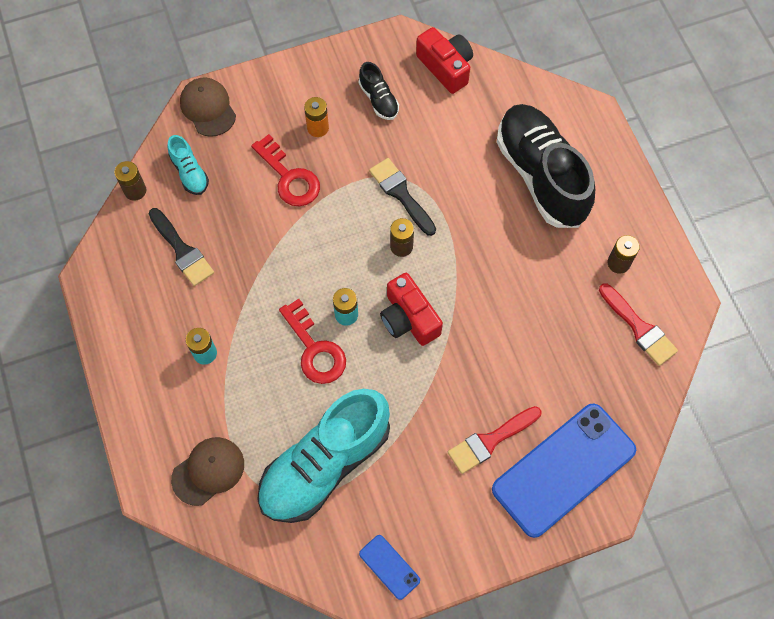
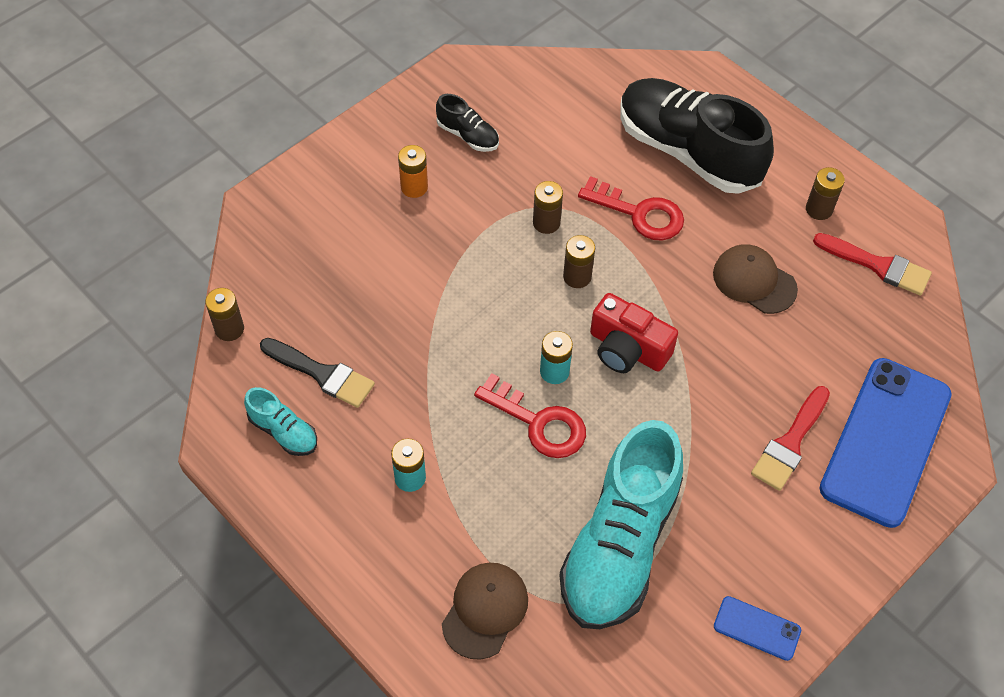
camera: 25 degrees left, 10 degrees down
(190, 172) = (287, 286): turquoise shoe -> turquoise shoe (283, 431)
(208, 108) = (273, 210): brown cap -> brown cap (754, 281)
(289, 178) = (409, 250): red key -> red key (639, 214)
(401, 194) = (546, 223): black brush -> brown battery
(446, 67) = (524, 79): red camera -> none

